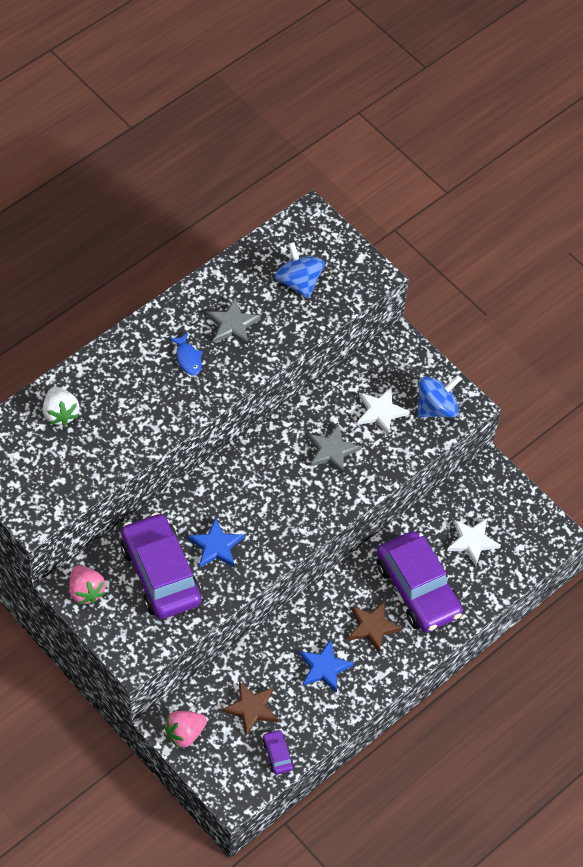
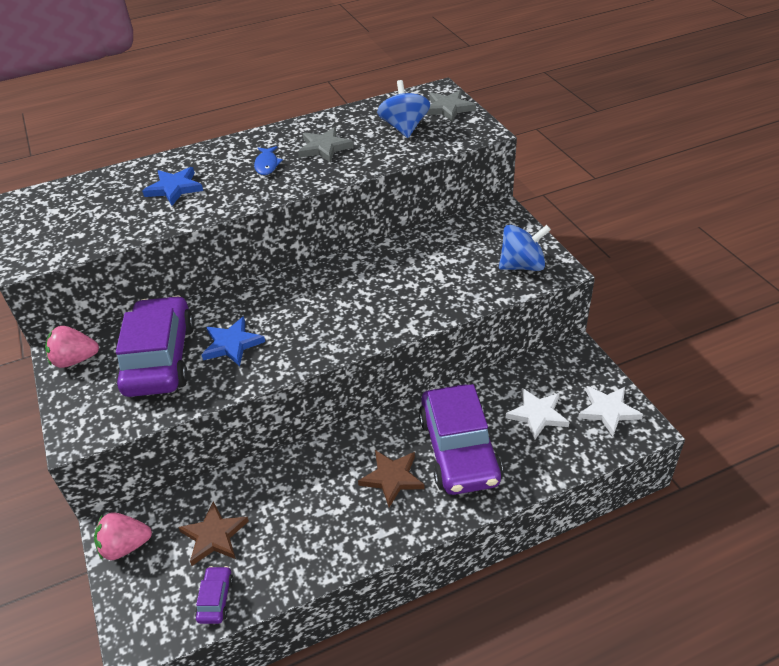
camera: 25 degrees right, 15 degrees down
(60, 413) = (120, 187): white strawberry -> none
(85, 591) = (75, 360): pink strawberry -> pink strawberry turned 90 degrees clockwise
(324, 668) = (318, 510): blue star -> blue star (174, 188)
(332, 451) = (396, 284): grey star -> grey star (448, 108)
(380, 412) = (461, 261): white star -> white star (608, 411)

